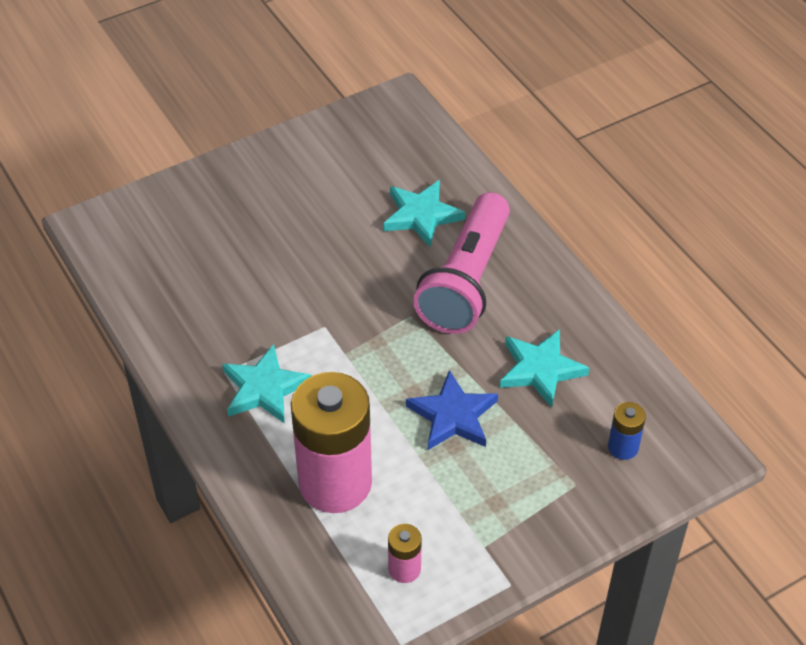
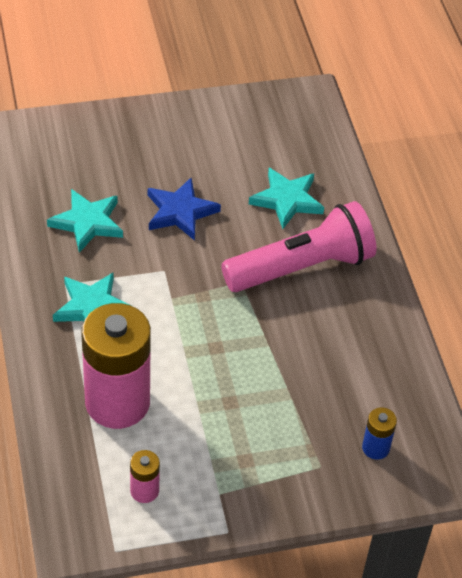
camera: 15 degrees right, 0 degrees up
(453, 416) = (240, 377): blue star -> blue star (180, 212)
(466, 281) = (302, 267): pink flashlight -> pink flashlight turned 150 degrees counterclockwise
(540, 370) = (333, 361): turquoise star -> turquoise star (87, 223)

